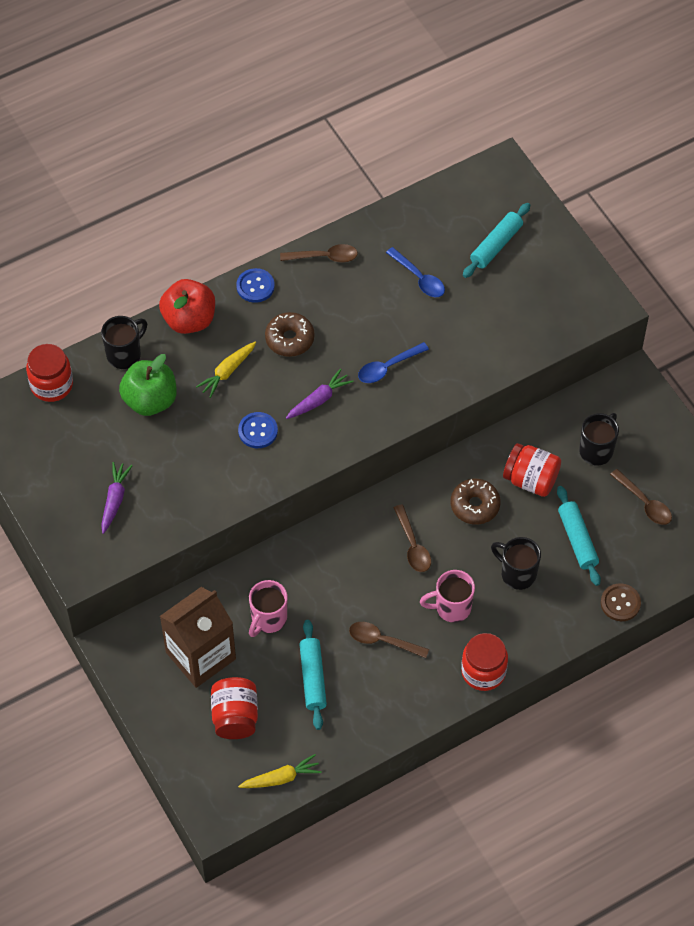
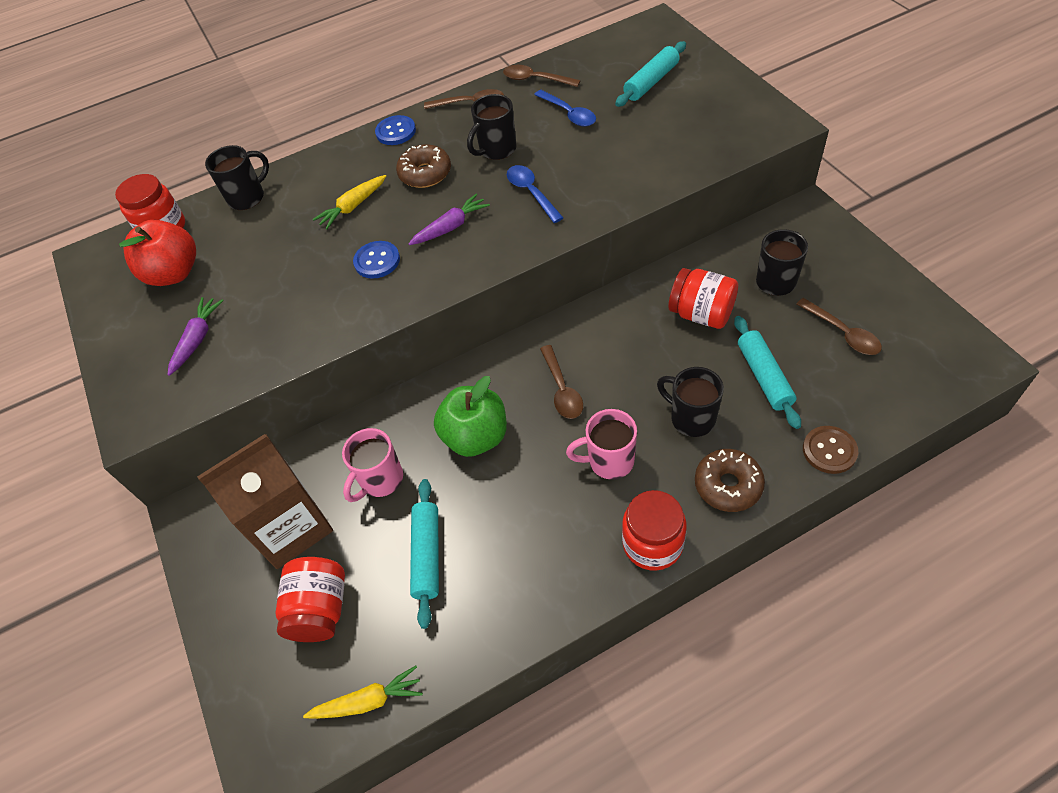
camera: 10 degrees right, 5 degrees down
(150, 400) = (264, 237): green apple -> green apple (476, 437)
(189, 320) = (322, 163): red apple -> red apple (174, 273)
(354, 316) = (497, 150): none -> black mug
(382, 641) = (520, 504): brown spoon -> brown spoon (535, 79)
(388, 367) = (531, 193): blue spoon -> blue spoon turned 90 degrees clockwise
(475, 505) = (636, 343): brown donut -> brown donut (728, 485)

